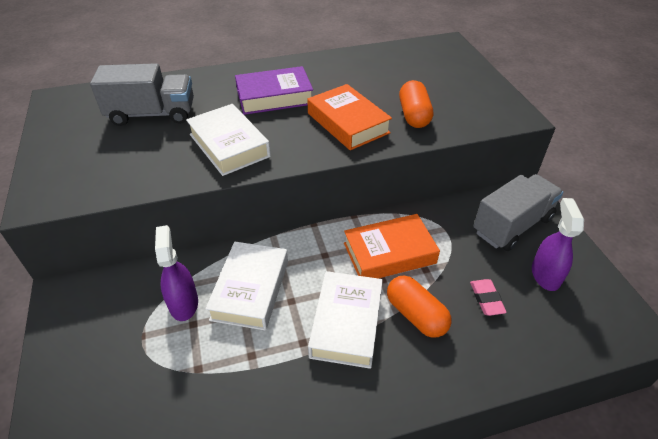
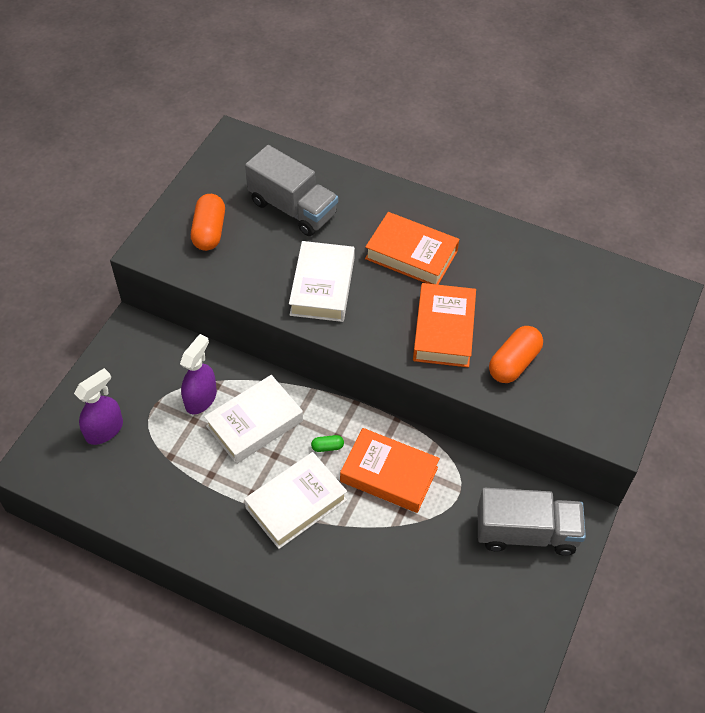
camera: 40 degrees right, 10 degrees up
(274, 97) = (411, 255): purple book -> orange book
(325, 266) = (327, 447): none -> green capsule
(416, 315) = (352, 539): orange capsule -> orange capsule (209, 231)
(486, 299) = (421, 572): pink eraser -> none
(545, 275) = (496, 594): purple spray bottle -> purple spray bottle (104, 430)

